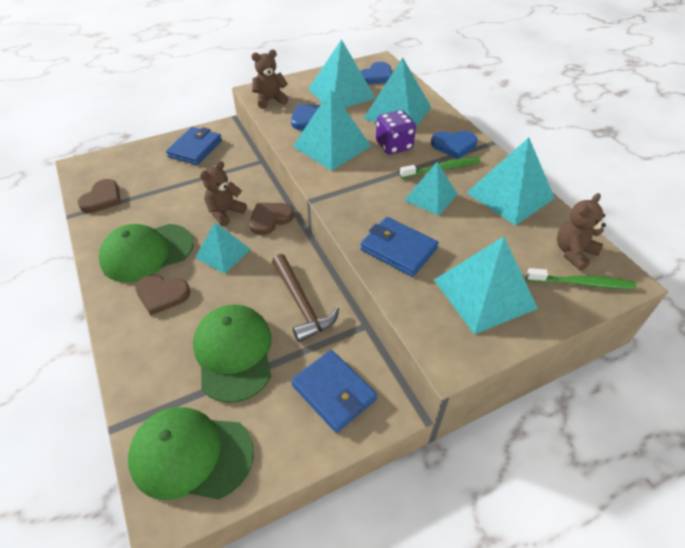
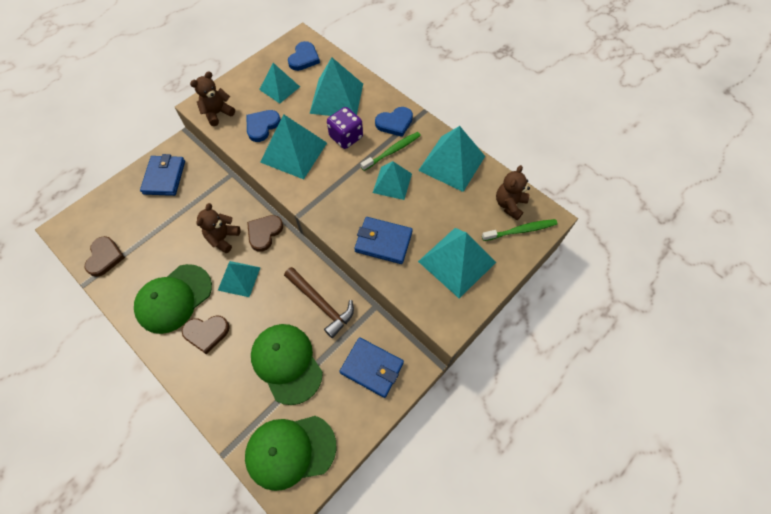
camera: 20 degrees left, 15 degrees up
(341, 93) = (279, 88): turquoise pyramid -> turquoise pyramid, size x0.64

